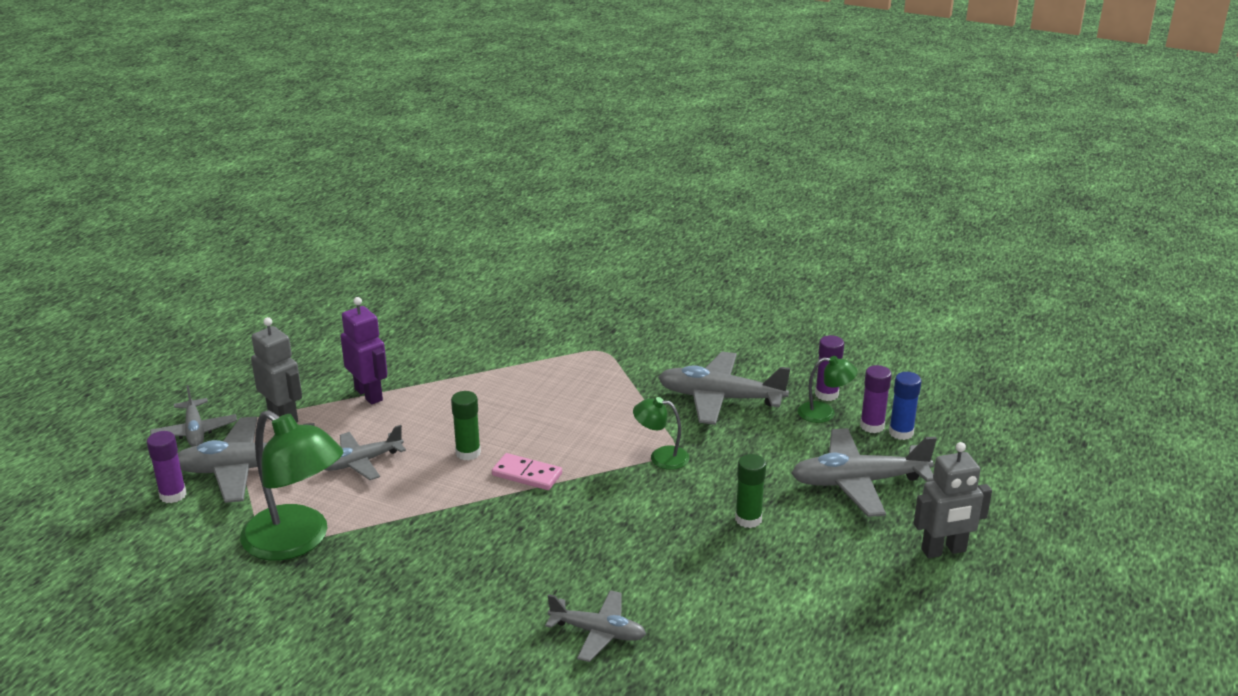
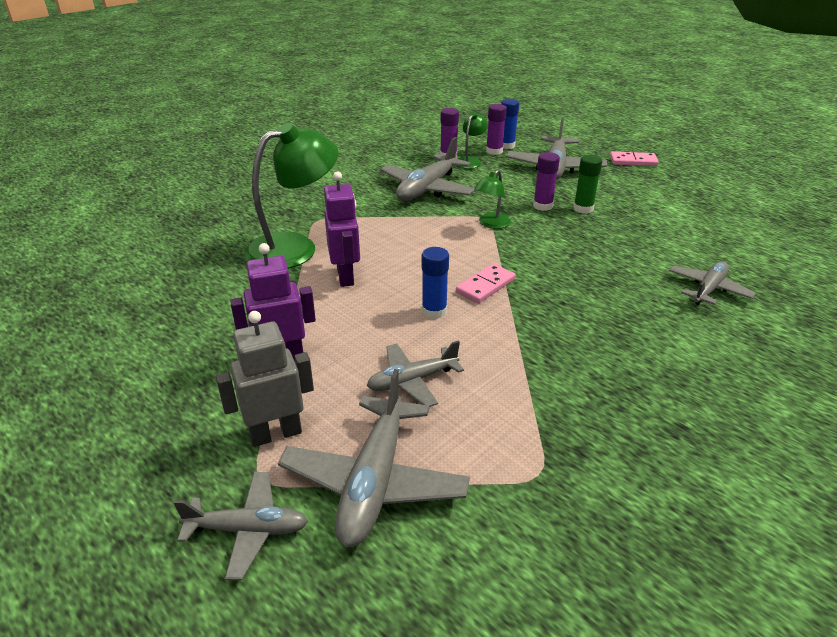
camera: 70 degrees left, 5 degrees up
(173, 495) = (396, 568): purple glue stick -> purple glue stick (543, 206)
(297, 541) = (542, 449): green lamp -> green lamp (295, 247)
(362, 462) = (412, 381): grey plane -> grey plane turned 75 degrees clockwise
(468, 453) = (434, 311): green glue stick -> blue glue stick
(503, 393) = (346, 276): none -> purple robot
(943, 551) = (633, 161): grey robot -> pink domino

